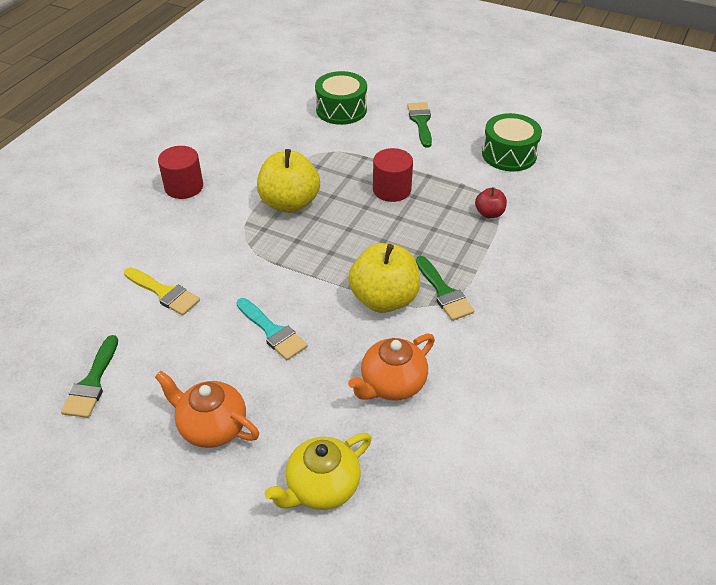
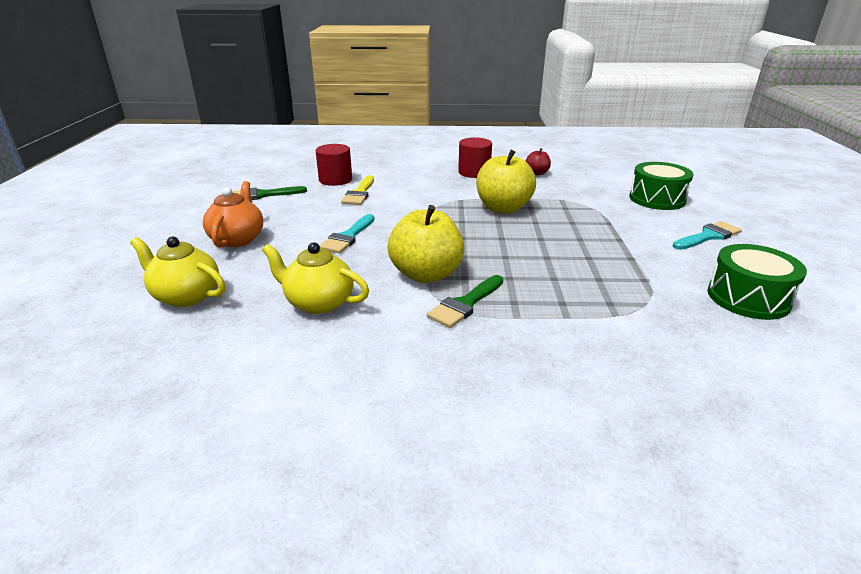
camera: 65 degrees right, 15 degrees down
(392, 189) = (582, 245): red cylinder -> red cylinder (335, 180)
(392, 384) = (318, 303): orange teapot -> yellow teapot
(421, 122) = (708, 236): green brush -> turquoise brush
(489, 213) = (622, 306): red apple -> red apple (537, 173)

